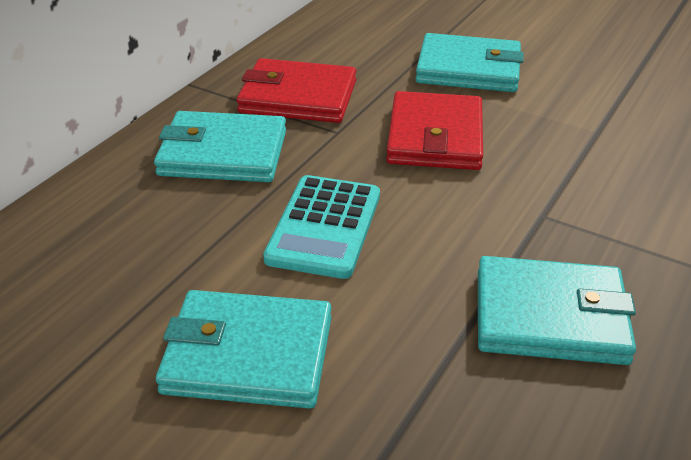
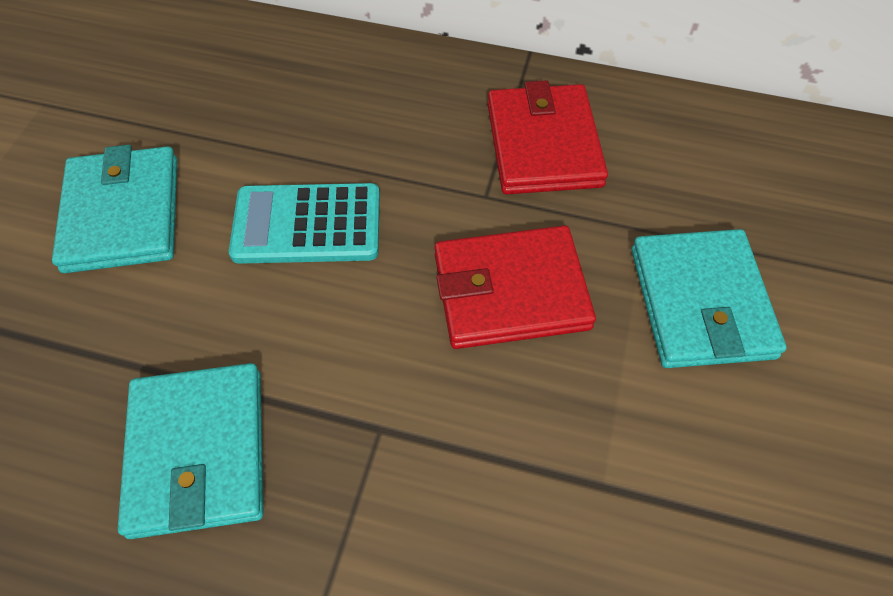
camera: 75 degrees right, 20 degrees up
(223, 153) = (409, 115): turquoise wallet -> none

